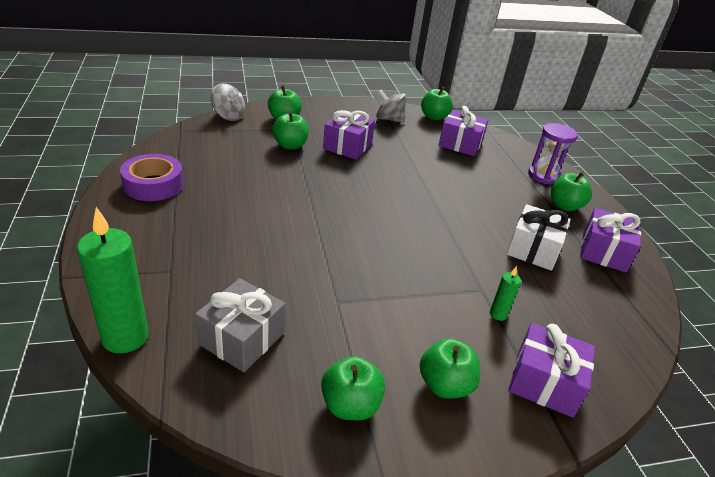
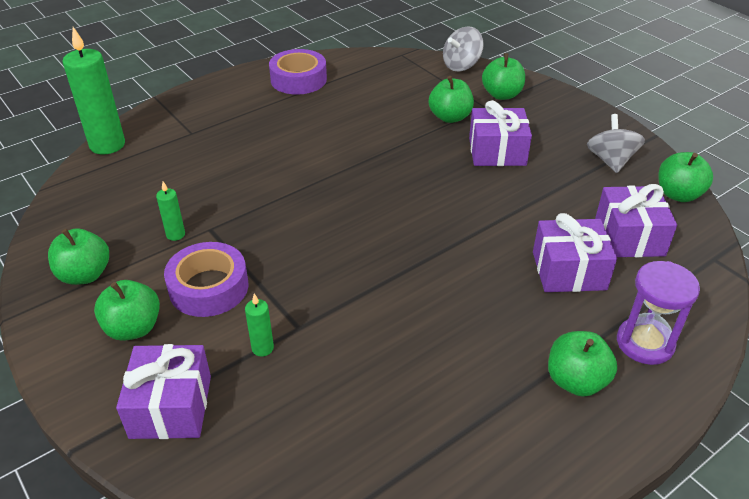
camera: 70 degrees right, 5 degrees up
(228, 116) = (461, 65): grey spinning top -> grey spinning top turned 45 degrees clockwise
(242, 338) = (133, 194): grey gift -> none
(330, 325) = (175, 234): none -> green candle
(415, 323) = (209, 287): none -> purple tape
(533, 249) = (421, 360): white gift -> none
(603, 252) = (485, 443): purple gift -> purple gift (569, 270)

